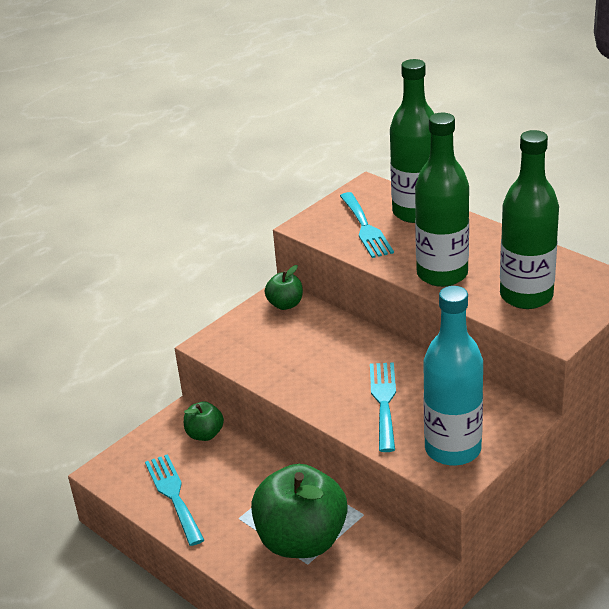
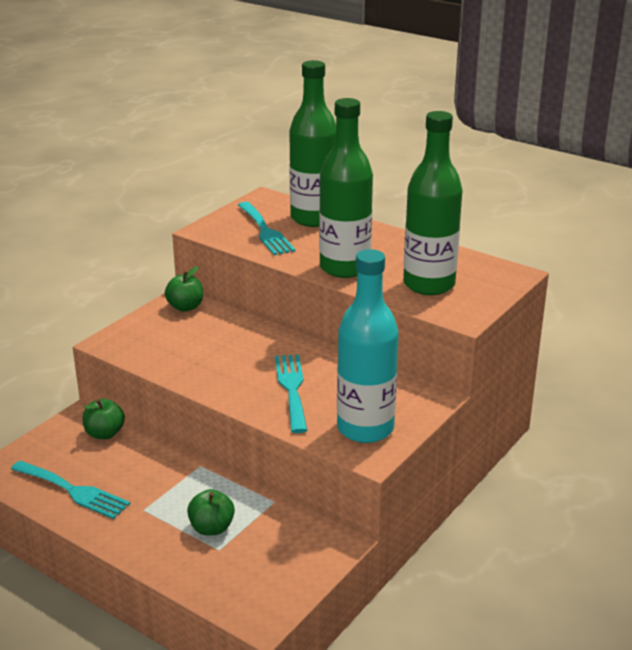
camera: 10 degrees left, 5 degrees down
(173, 495) = (73, 491): turquoise fork -> turquoise fork turned 150 degrees clockwise
(302, 540) = (211, 528): green apple -> green apple, size x0.47

